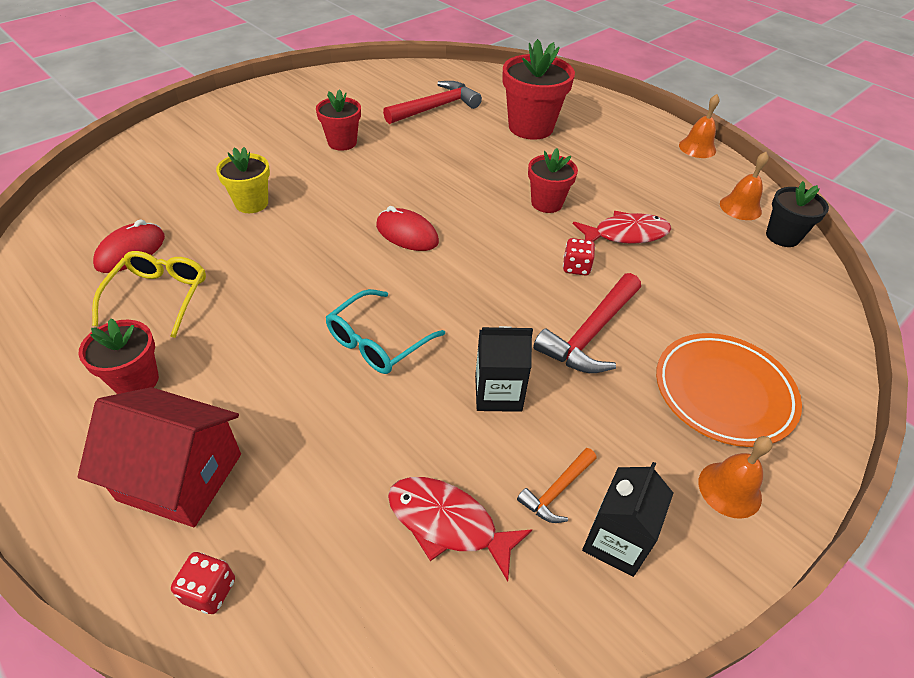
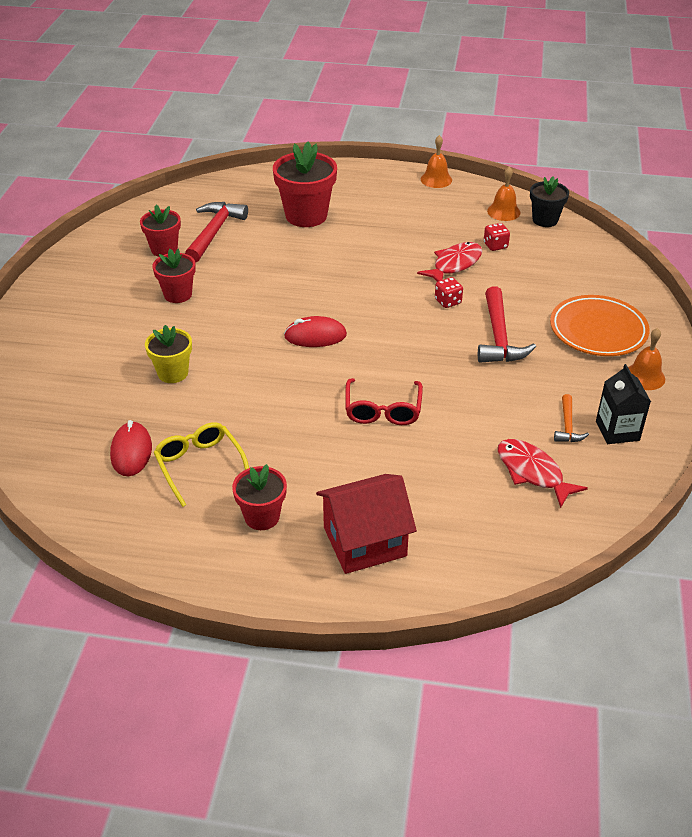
camera: 35 degrees left, 5 degrees down
(209, 591) = (453, 574): red dice -> red dice (495, 246)
(377, 342) = (383, 410): turquoise glasses -> red glasses
(448, 523) = (532, 472): red fish -> red fish turned 60 degrees clockwise
(498, 393) = (485, 397): black carton -> none
(546, 203) = (382, 268): red flower pot -> red flower pot (164, 249)

